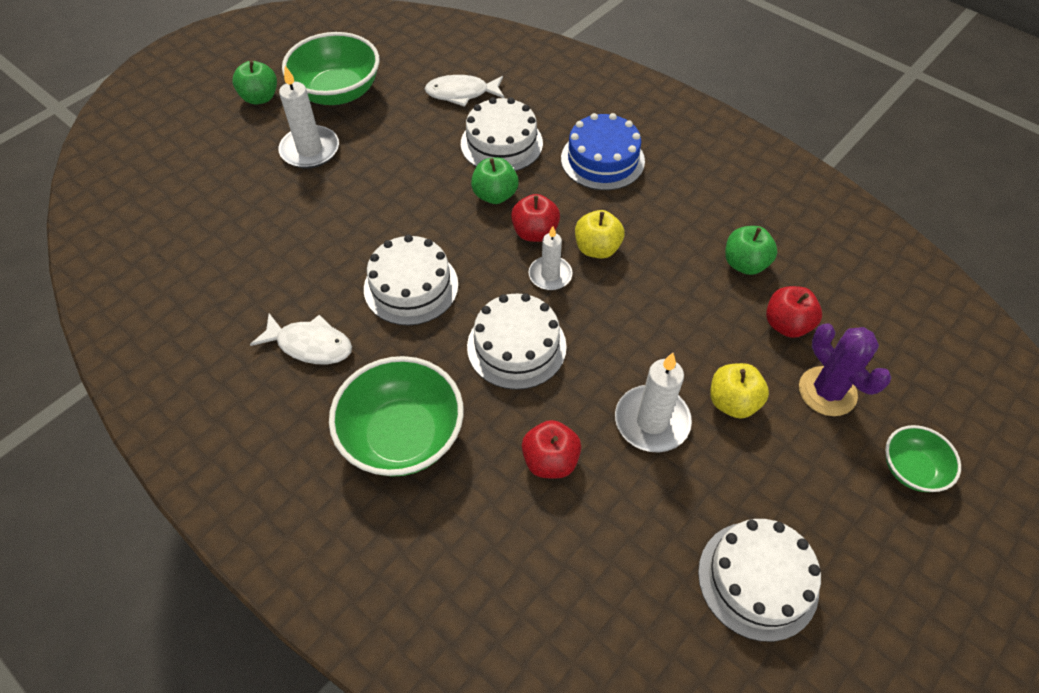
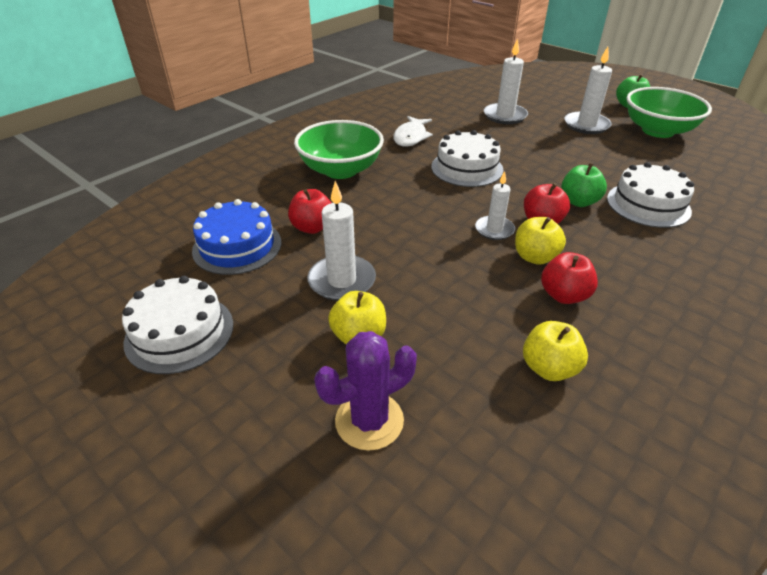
camera: 90 degrees right, 15 degrees down
(262, 227) = (505, 116): none -> white candle
(461, 93) = (702, 183): white fish -> none
(516, 346) = (416, 213): white cake -> none
(602, 160) = (664, 265): blue cake -> blue cake (237, 246)
(745, 264) = (549, 368): green apple -> yellow apple
(786, 324) = (463, 396): red apple -> red apple (564, 295)
(911, 469) = (256, 490): green bowl -> none

